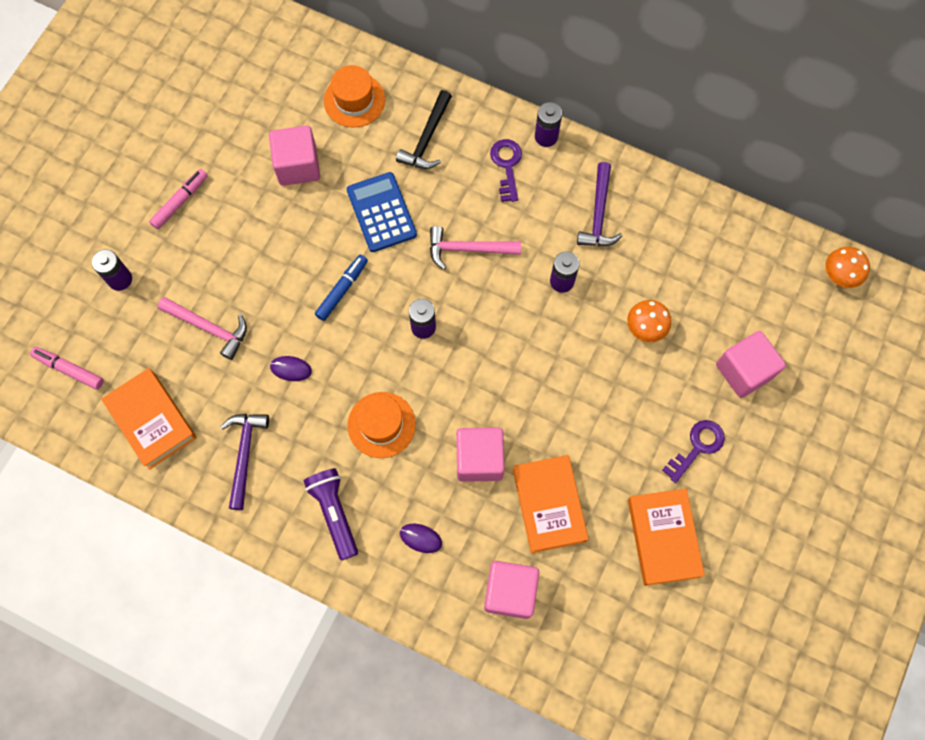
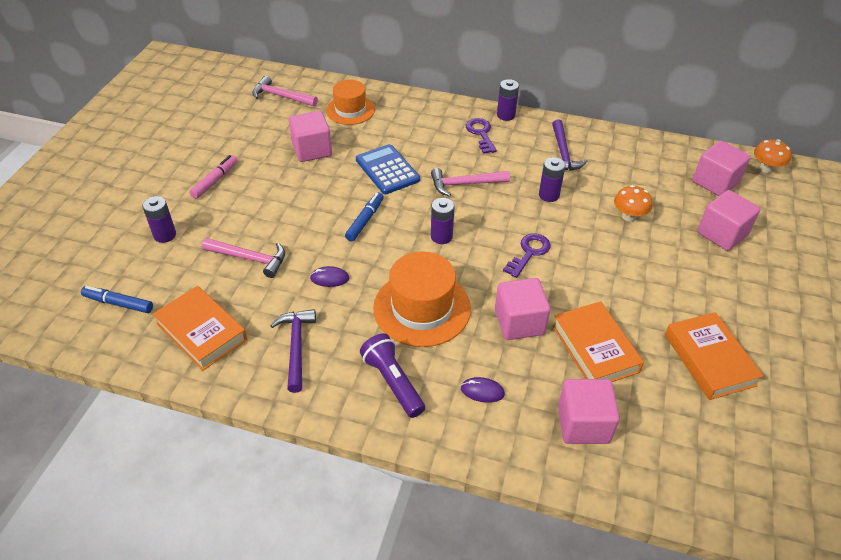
camera: 10 degrees left, 25 degrees down
(69, 370) = (118, 303): pink marker -> blue marker
(272, 63) = (281, 96): none -> pink hammer
(381, 425) = (422, 308): orange hat -> orange hat, size x1.52
(427, 139) = (413, 125): black hammer -> none
(697, 447) = (708, 289): purple key -> purple key (529, 253)
(768, 289) = (715, 182): none -> pink cube

